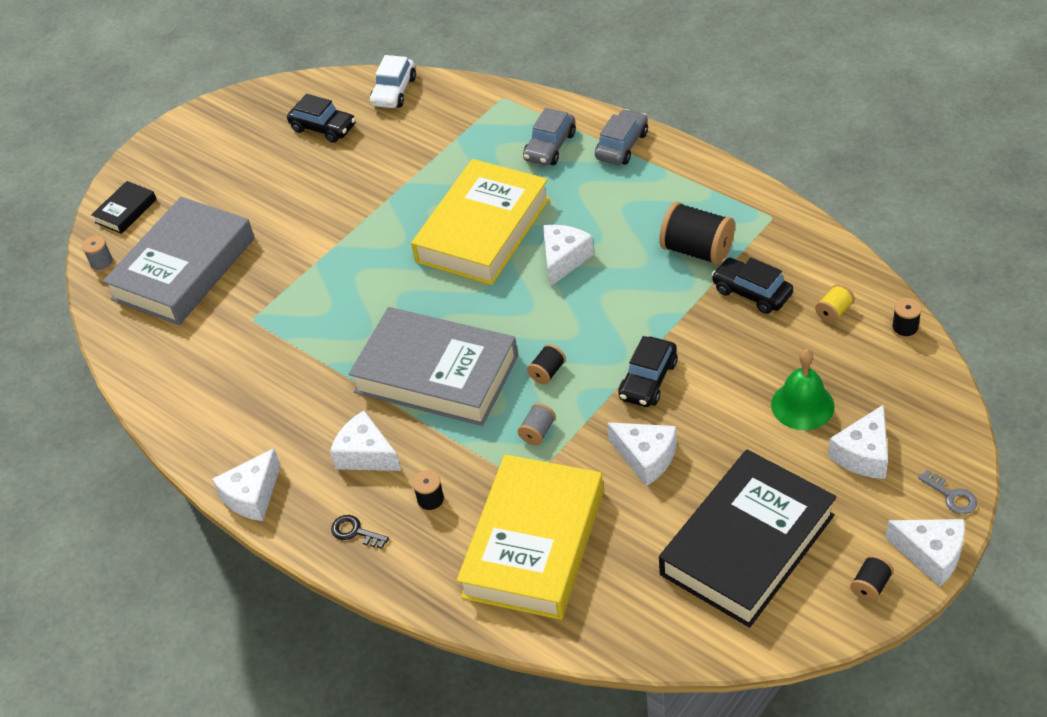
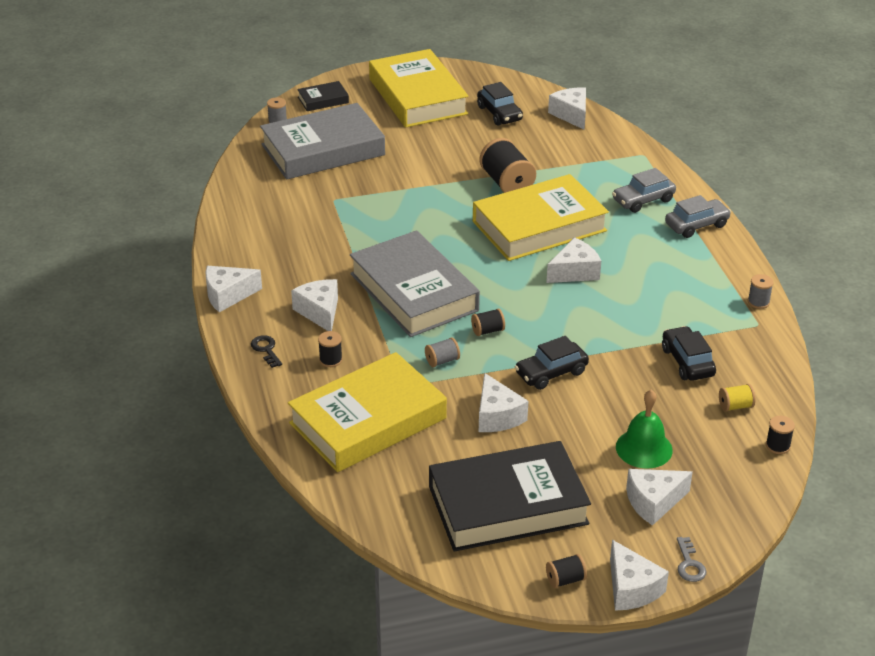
camera: 30 degrees right, 10 degrees down
(222, 153) = (417, 96): none -> yellow book
(394, 91) = (571, 115): white car -> white cheese
(697, 250) = (677, 316): black spool -> black spool (507, 183)
(750, 194) = (758, 302): none -> grey spool

